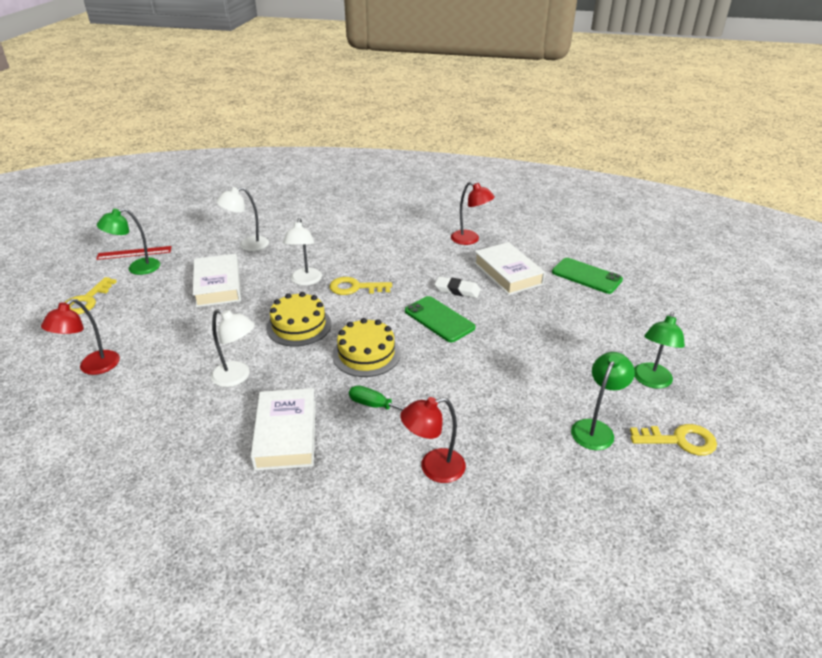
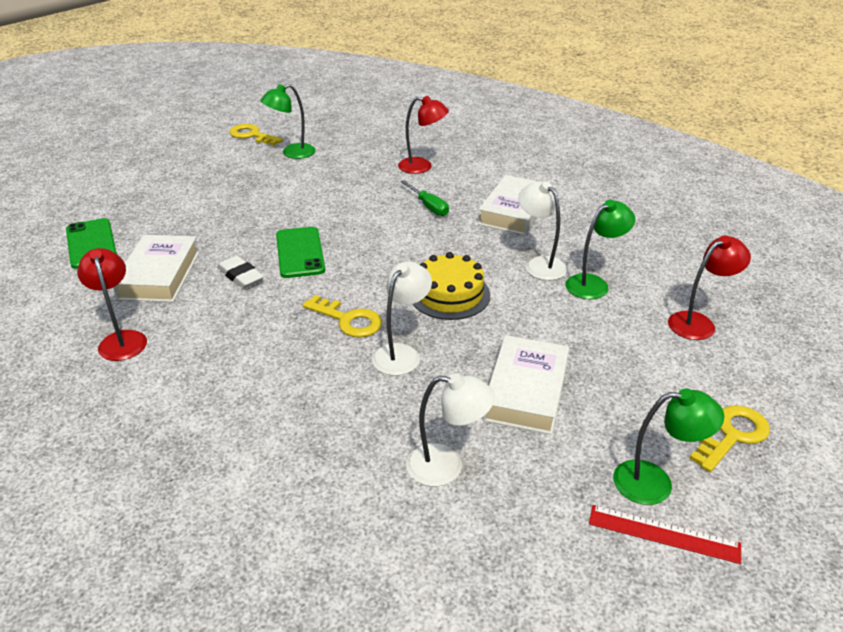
camera: 150 degrees left, 0 degrees up
(366, 354) = (403, 245): yellow cake -> none
(651, 381) = (209, 161): green lamp -> green lamp (593, 284)

